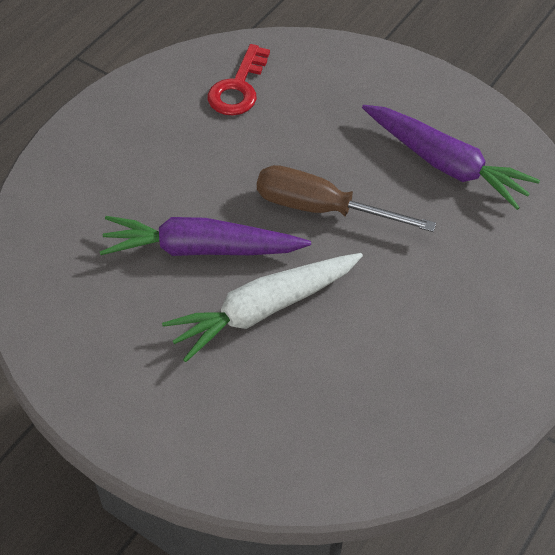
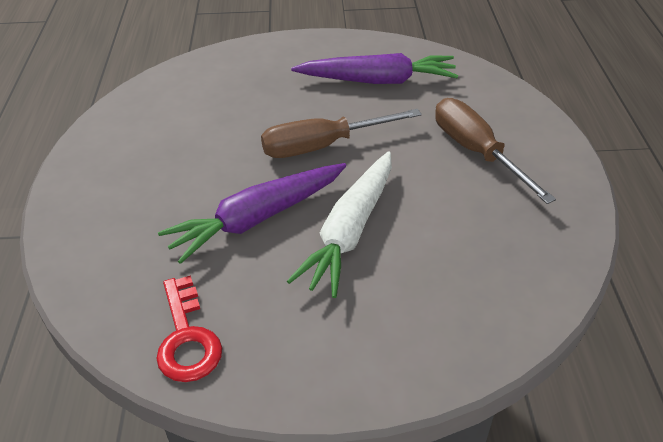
camera: 35 degrees left, 10 degrees down
(238, 88) = (179, 104): red key -> red key (187, 338)
(457, 302) = (476, 152): none -> brown screwdriver

